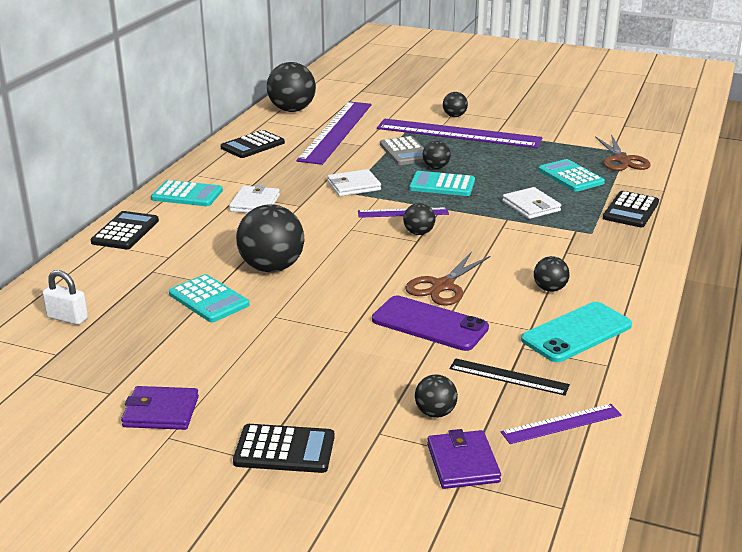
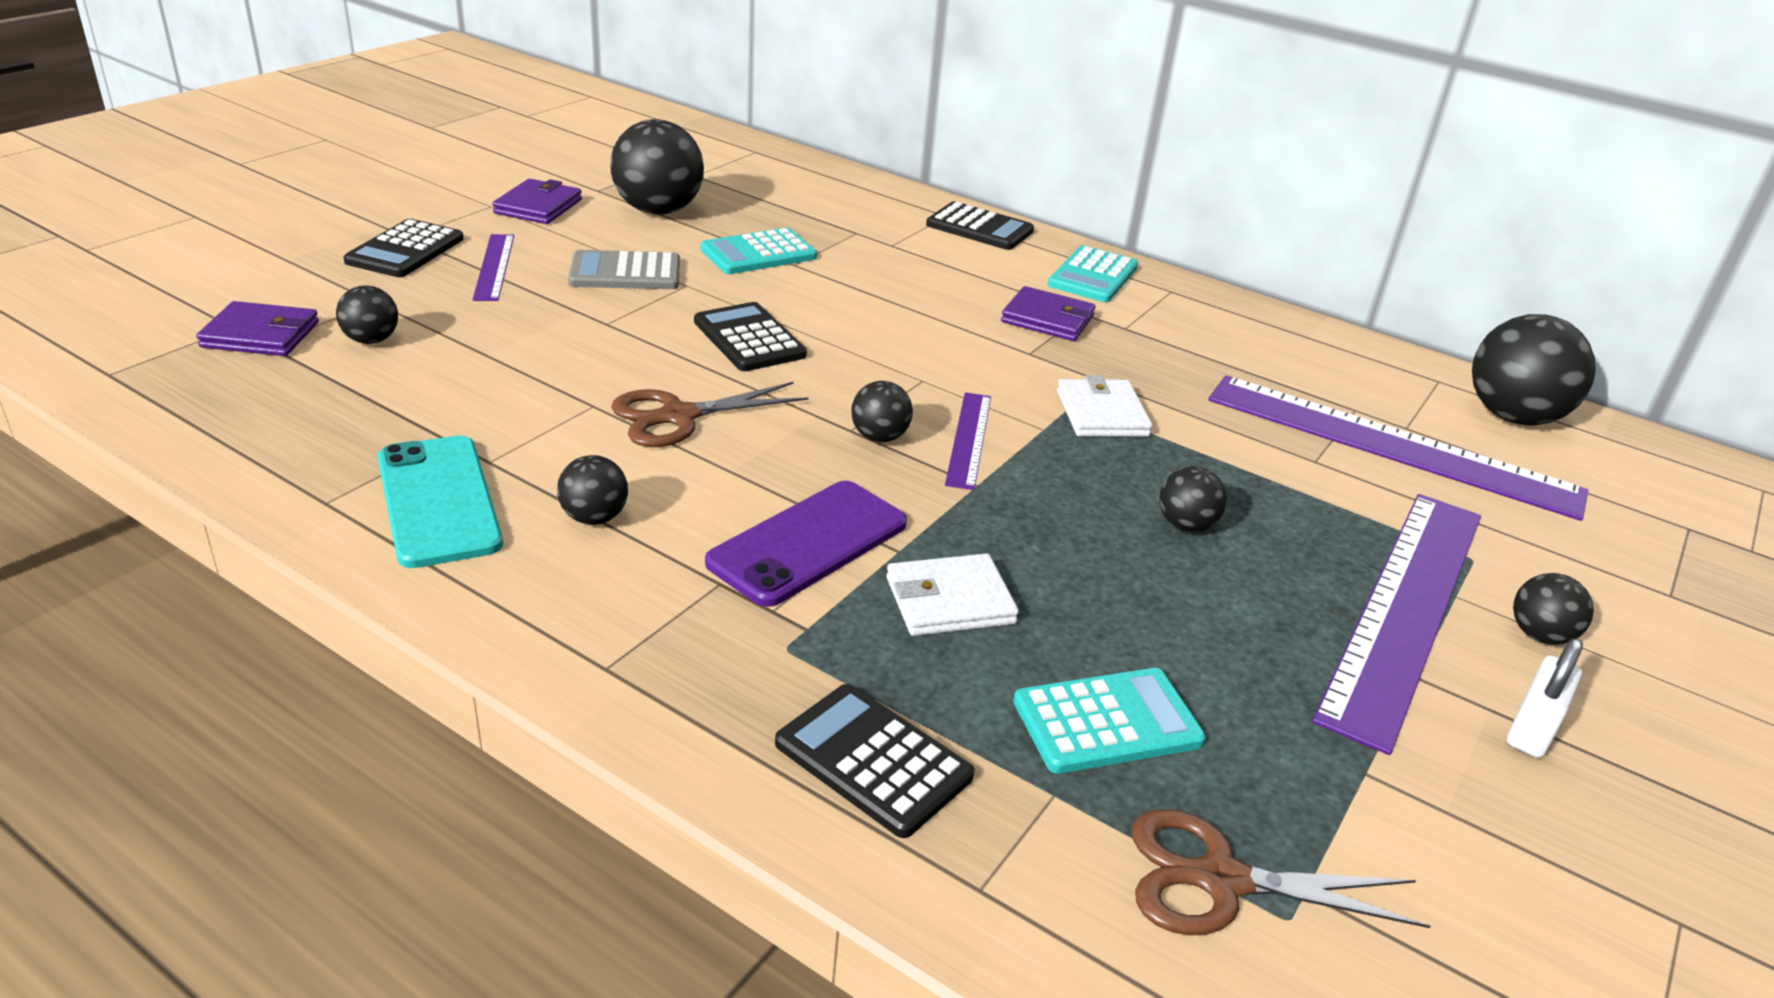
camera: 100 degrees right, 5 degrees up
(67, 318) = (767, 184): white padlock -> white padlock (1531, 730)
(252, 145) = (1304, 350): black calculator -> black calculator (749, 339)
(255, 203) = (1047, 319): white wallet -> purple wallet
(272, 267) = (822, 301): black ball -> black ball (658, 210)
(405, 152) = (1276, 505): grey calculator -> grey calculator (625, 272)
(429, 324) = (577, 381): purple phone -> purple phone (808, 543)
(442, 185) = (1089, 511): turquoise calculator -> none
(442, 286) = (678, 416): brown scissors -> brown scissors turned 75 degrees counterclockwise
(508, 377) = (388, 408): black ruler -> none
(561, 424) = (245, 418): purple ruler -> purple ruler (494, 267)

